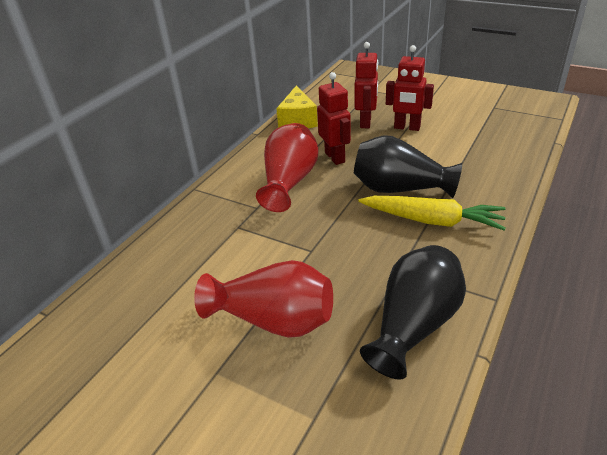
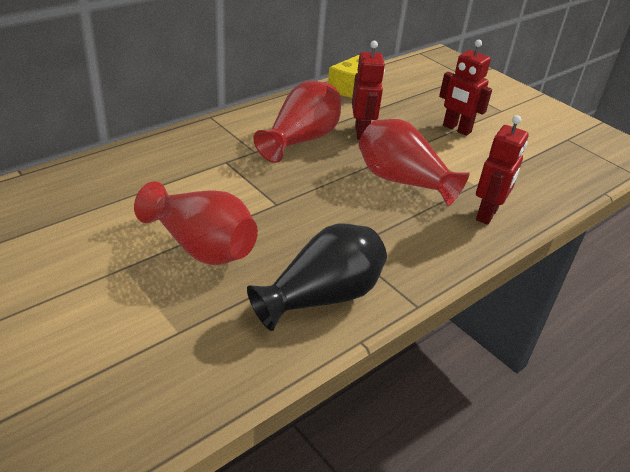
camera: 15 degrees right, 0 degrees up
(366, 122) = (418, 111): red robot -> red robot (487, 214)
(399, 189) = (402, 181): black vase -> red vase
(432, 220) = (411, 219): yellow carrot -> none

